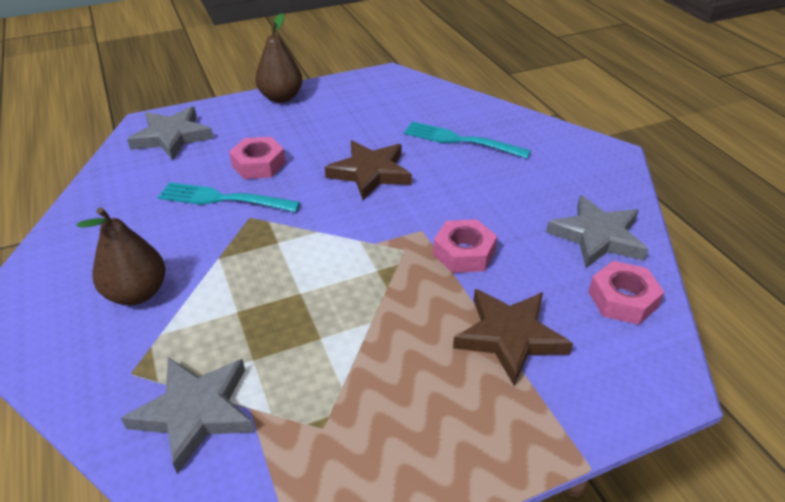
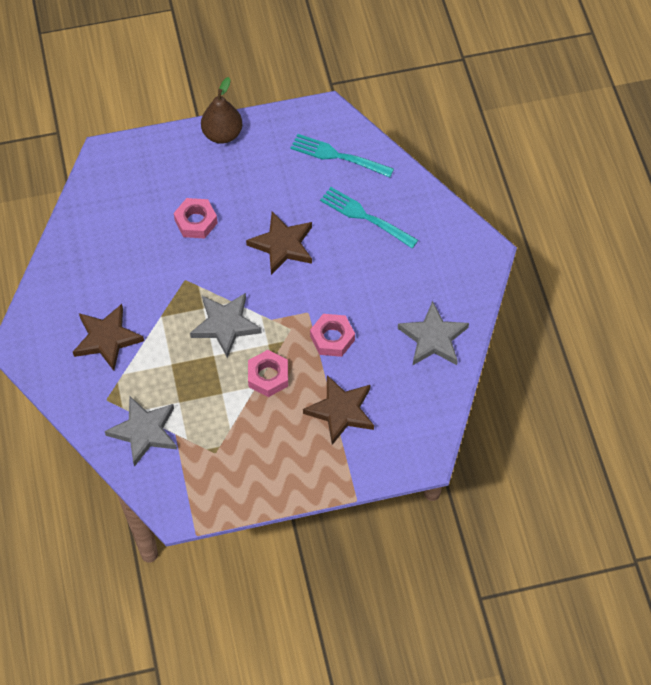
camera: 10 degrees right, 20 degrees up
(137, 293) = (107, 339): brown pear -> brown star
(172, 137) = (127, 176): grey star -> grey star (225, 325)
(223, 199) = (166, 257): turquoise fork -> turquoise fork (338, 156)
(622, 299) = (426, 395): pink nut -> pink nut (268, 376)

